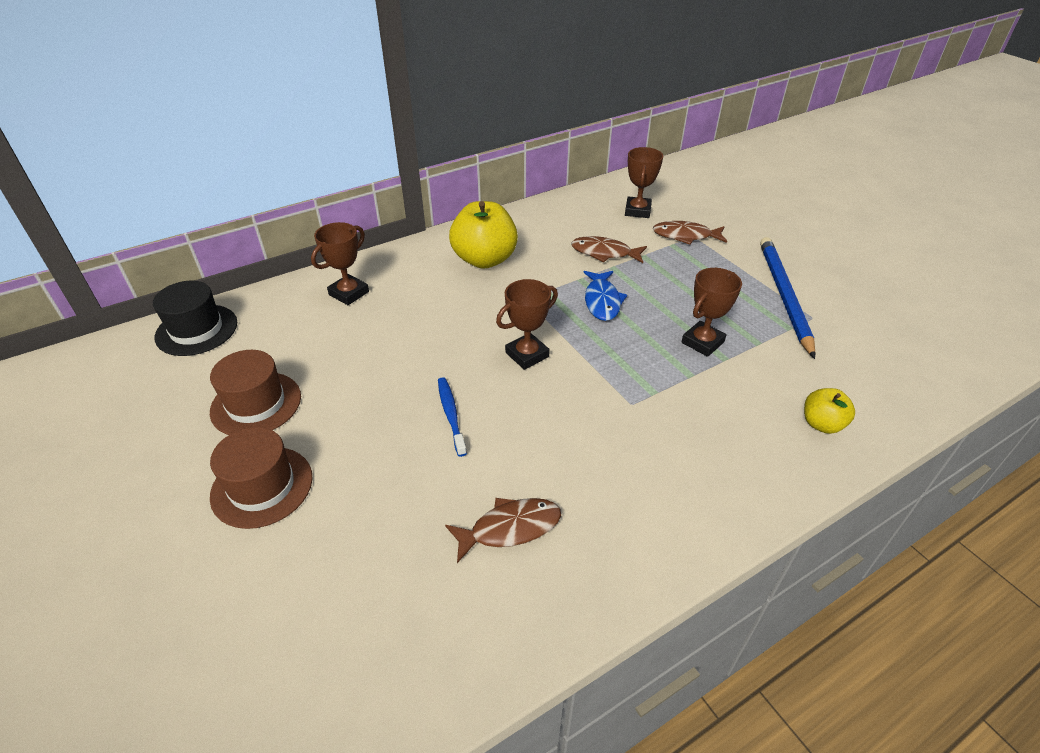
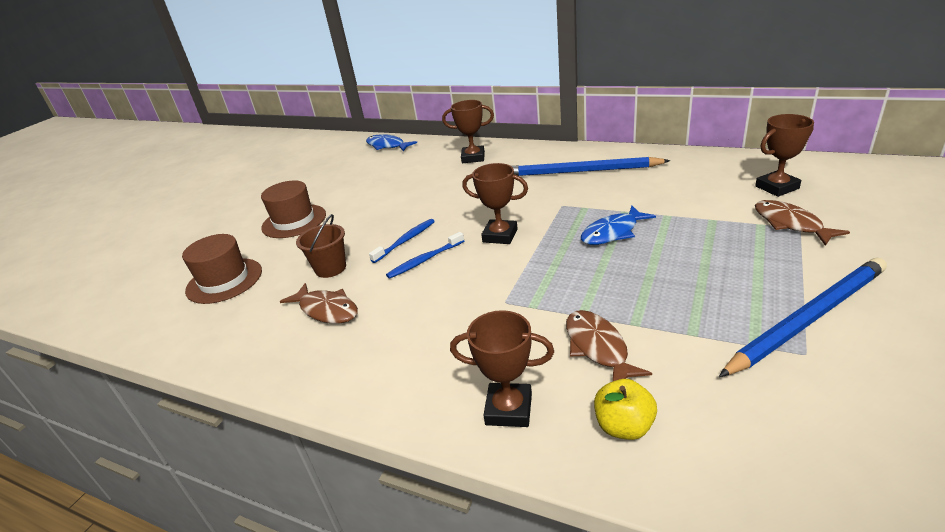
camera: 60 degrees right, 10 degrees down
(196, 330) = (387, 146): black hat -> blue fish
(256, 404) = (350, 187): brown hat -> brown hat (224, 280)
(429, 494) = (330, 268): none -> brown bucket
(484, 259) = (580, 171): yellow apple -> blue pencil
(506, 418) = (424, 260): none -> blue toothbrush
(604, 253) = (680, 204): brown fish -> brown fish (598, 347)
(702, 342) = (639, 302): brown trophy -> brown trophy (508, 409)

